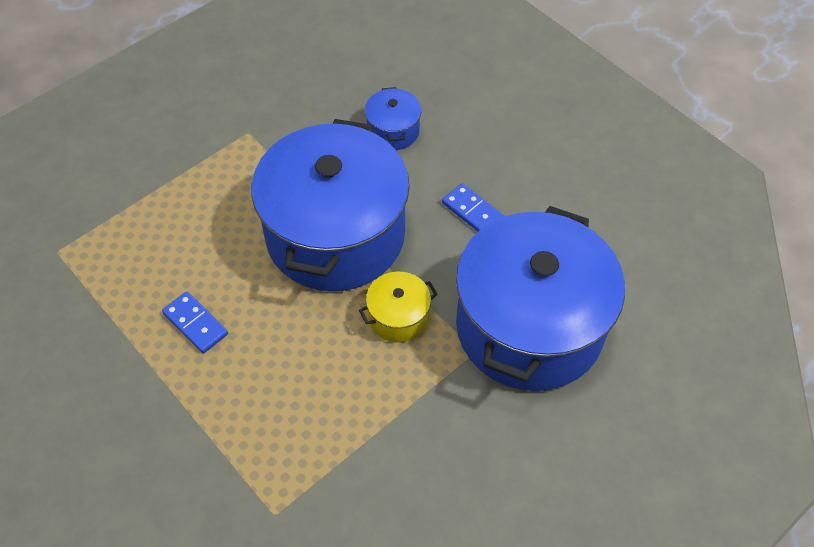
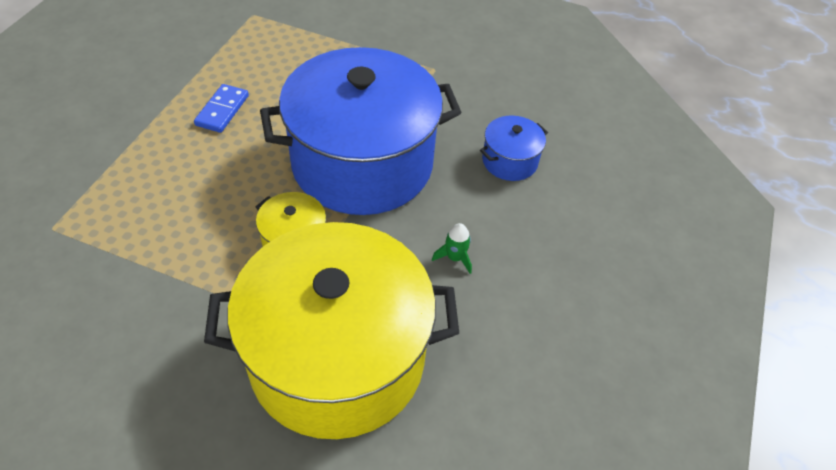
camera: 60 degrees right, 5 degrees down
(473, 212) = (454, 258): blue domino -> green rocket
(529, 326) = (337, 358): blue pot -> yellow pot

